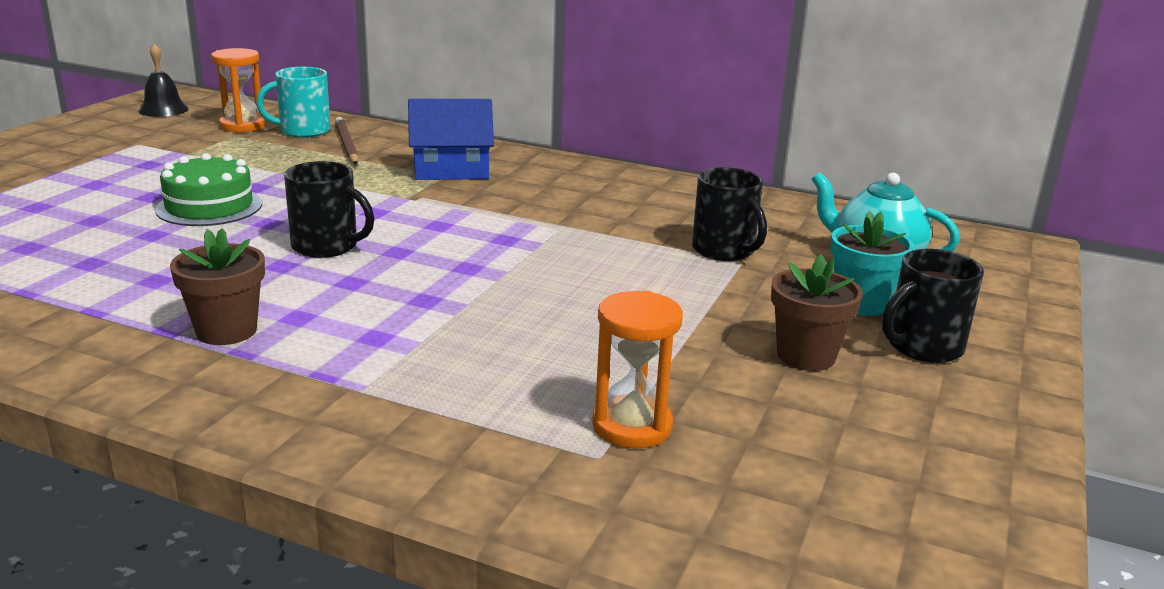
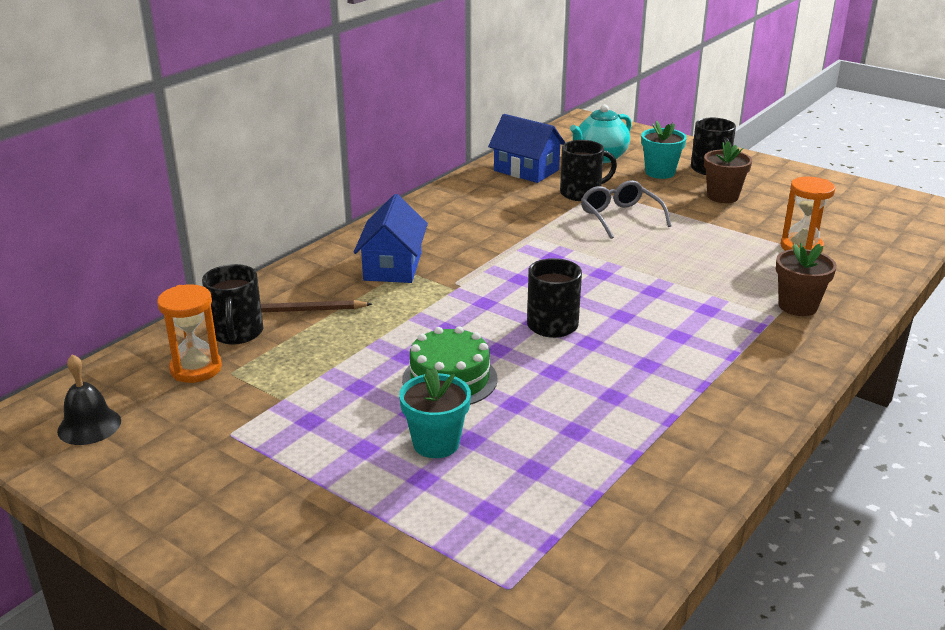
camera: 75 degrees left, 5 degrees up
(93, 208) = (436, 443): none -> turquoise flower pot
(226, 331) = (700, 362): brown flower pot -> brown flower pot (797, 306)
(303, 131) = (237, 333): turquoise mug -> black mug
(658, 276) = (620, 217): none -> grey glasses
(775, 216) = (526, 170): none -> blue house

